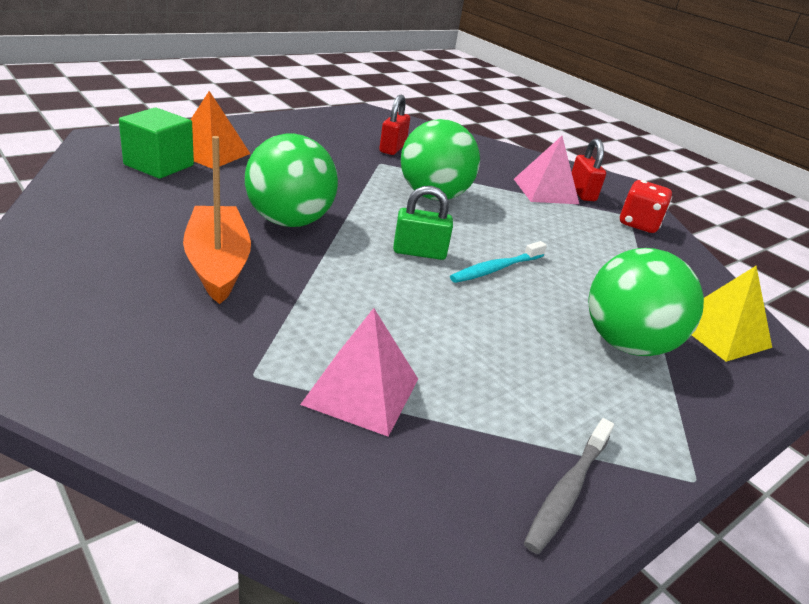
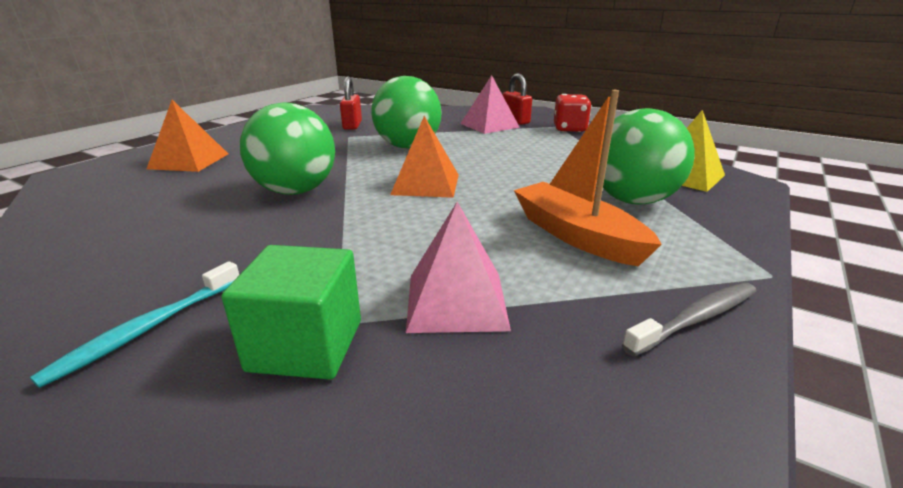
camera: 15 degrees left, 5 degrees down
(159, 165) = (140, 180): green cube -> green cube (306, 345)
(217, 264) = (244, 240): orange boat -> orange boat (576, 235)
(419, 252) = (425, 184): green padlock -> orange pyramid
(496, 269) = (495, 179): turquoise toothbrush -> turquoise toothbrush (148, 329)
(568, 490) = (695, 319): grey toothbrush -> grey toothbrush turned 135 degrees counterclockwise

